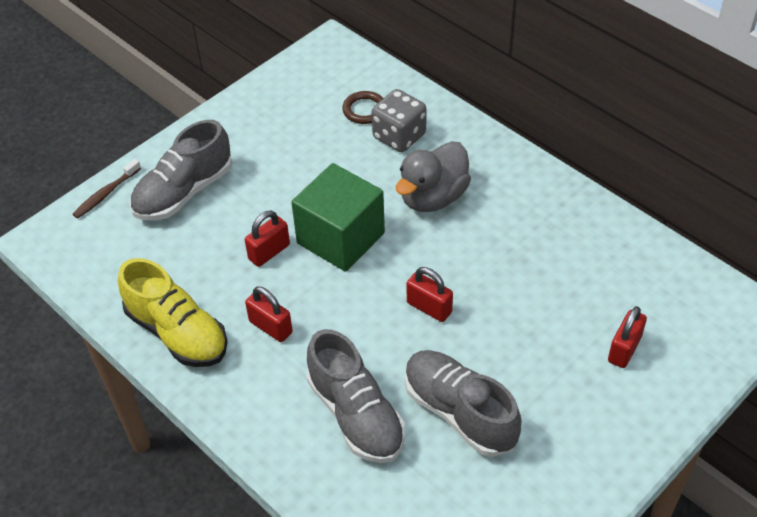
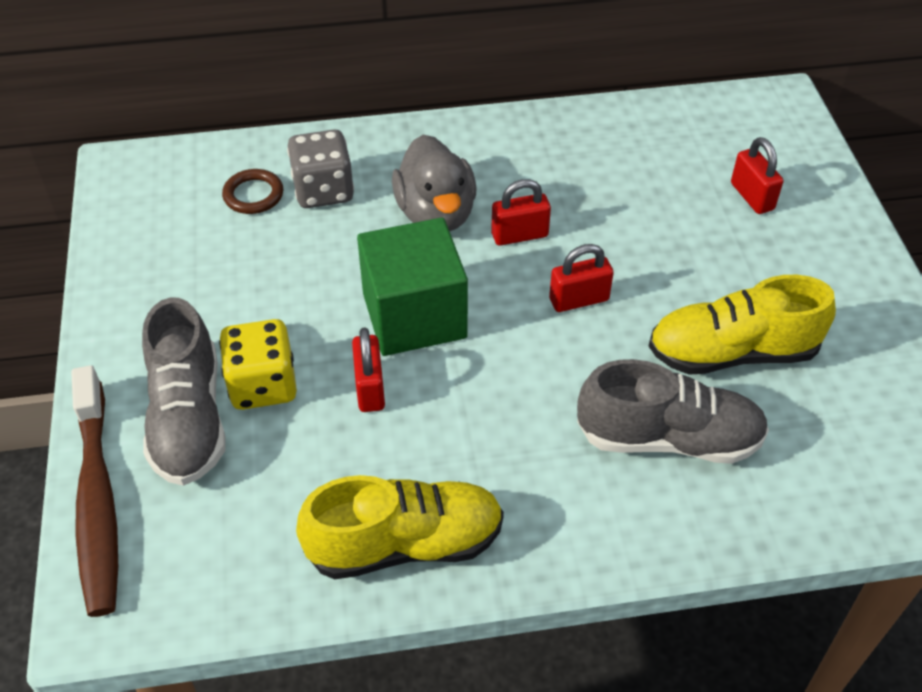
camera: 55 degrees left, 0 degrees up
(106, 194) = (97, 501): brown toothbrush -> brown toothbrush, size x1.98
(231, 206) = (263, 385): none -> yellow dice
(270, 327) = (481, 447): red padlock -> red padlock (519, 235)
(459, 412) = (732, 353): grey shoe -> yellow shoe

